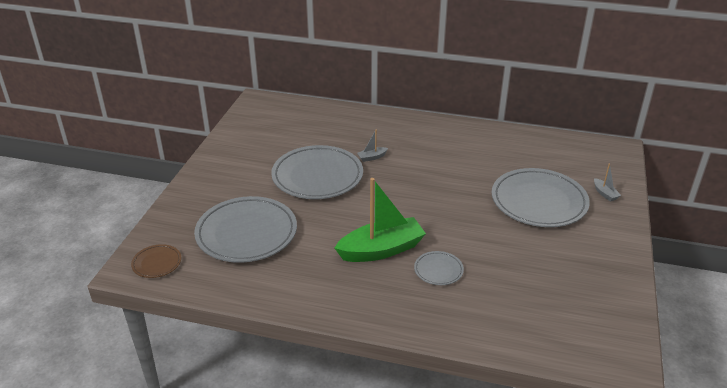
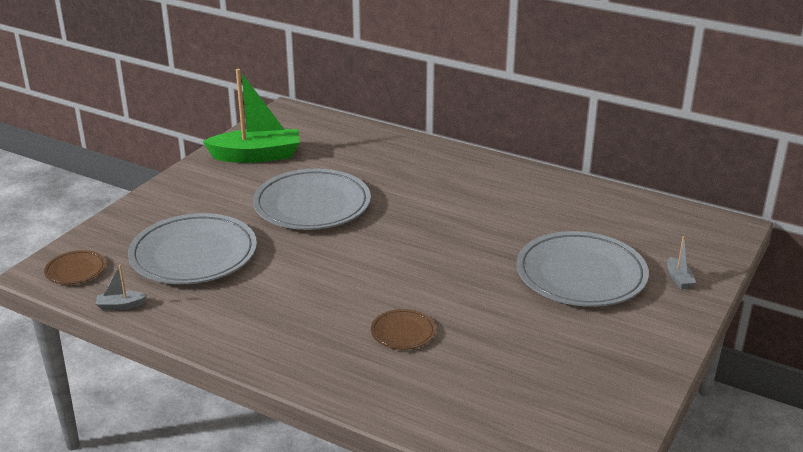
camera: 15 degrees right, 5 degrees down
(372, 157) = (391, 193): grey boat -> grey boat (121, 306)
(381, 250) = (344, 298): green boat -> green boat (257, 156)
(438, 270) = (403, 332): grey plate -> brown plate

